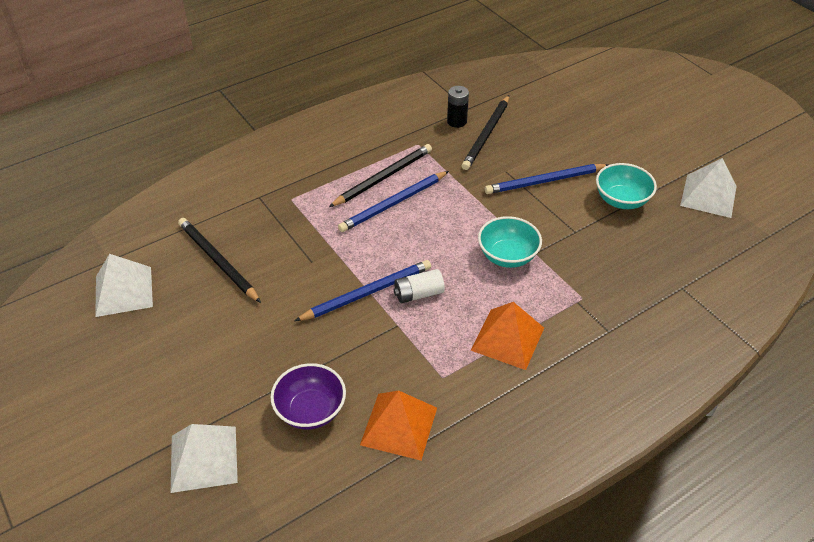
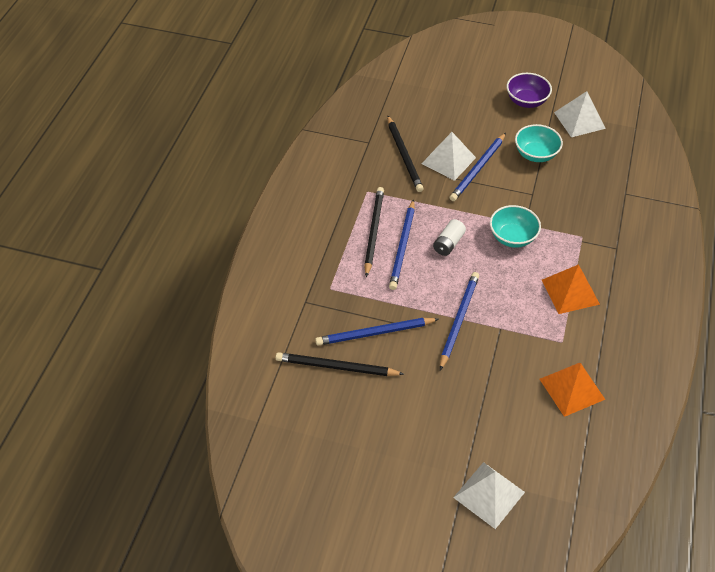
camera: 40 degrees left, 5 degrees up
(124, 291) = (298, 434): white pyramid -> white pyramid (448, 160)
(282, 256) = (375, 333): none -> blue pencil
(310, 410) = (514, 418): purple bowl -> purple bowl (526, 101)
(418, 294) = (489, 299): white battery -> white battery (448, 243)
(457, 121) = (373, 157): black battery -> none

